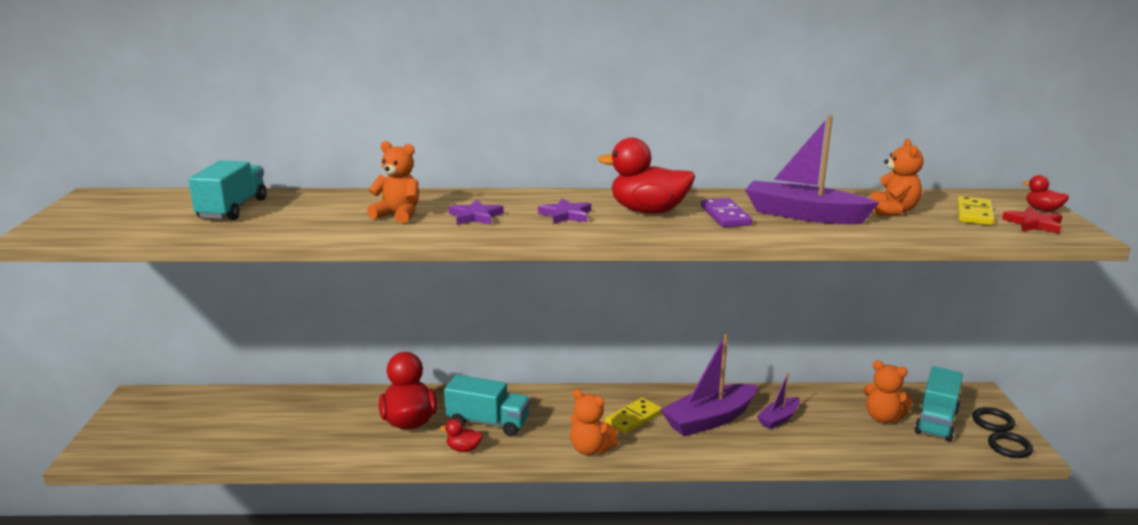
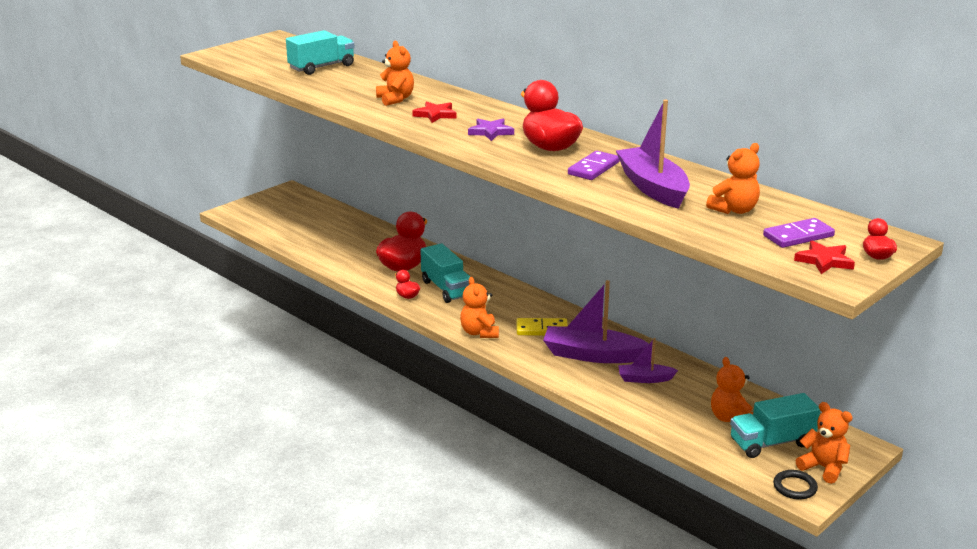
camera: 45 degrees right, 5 degrees up
(475, 216) = (435, 115): purple star -> red star
(974, 214) = (798, 236): yellow domino -> purple domino
(992, 422) = (823, 468): black ring -> orange teddy bear

